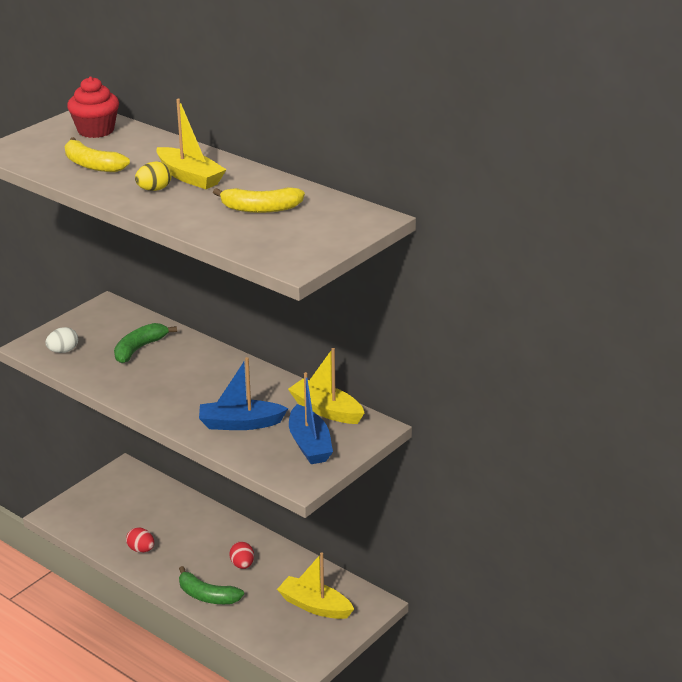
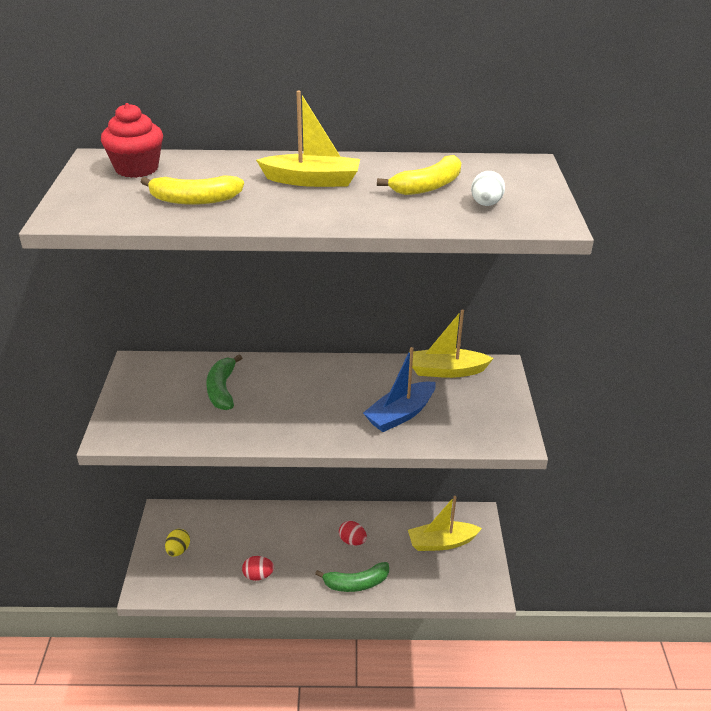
camera: 40 degrees left, 5 degrees up
(63, 351) = (152, 424): white egg -> white egg (486, 204)
(154, 189) = (301, 202): yellow egg -> yellow egg (178, 550)
(309, 444) = (476, 405): blue boat -> none

